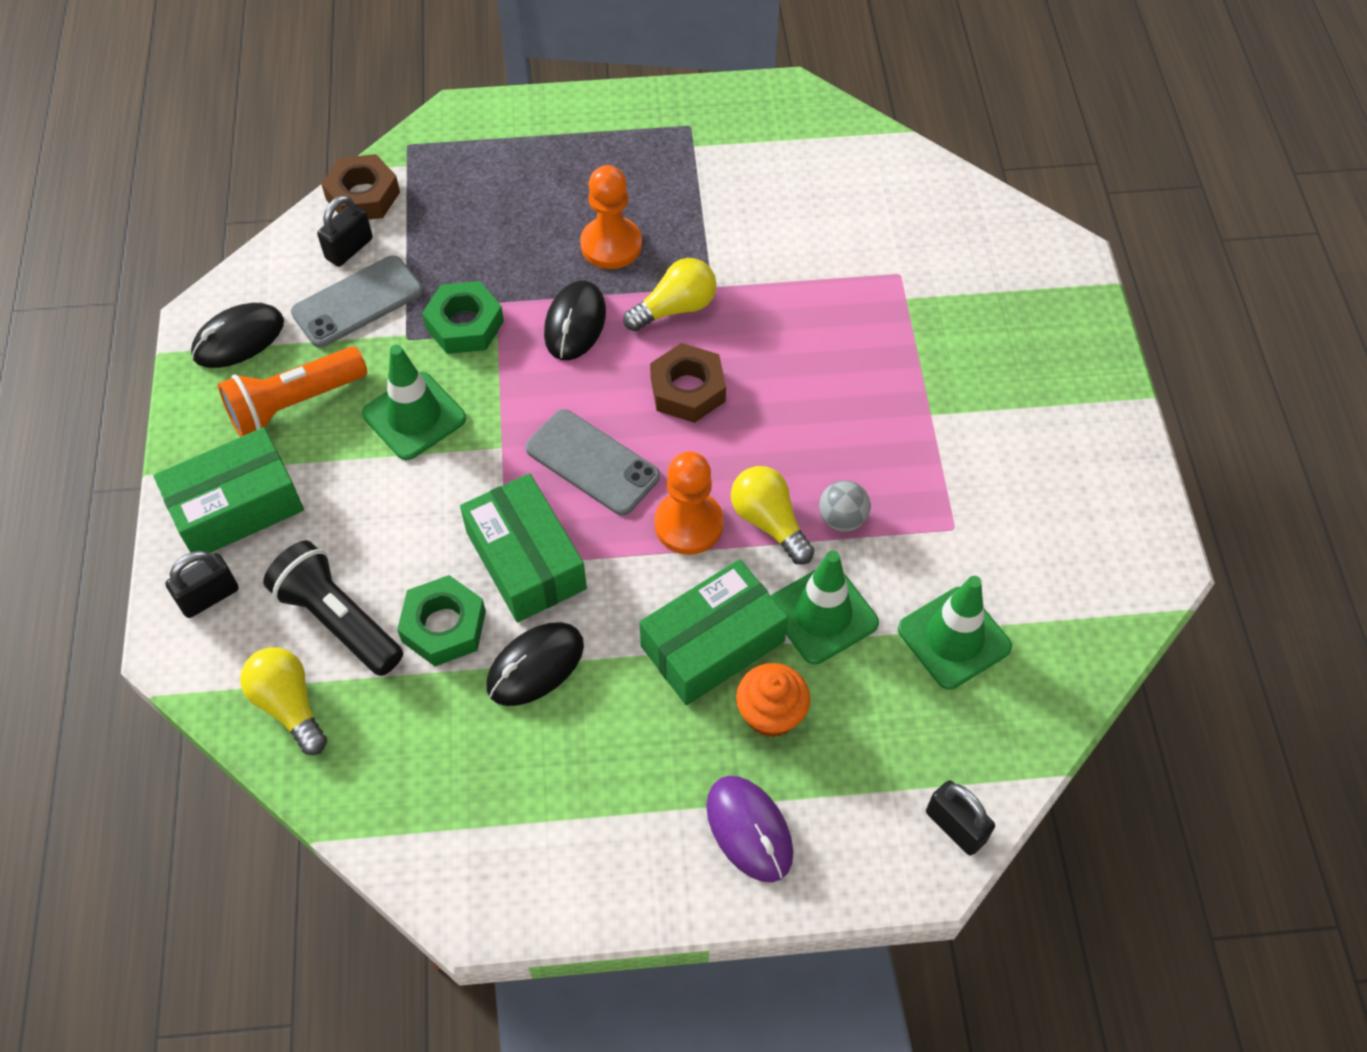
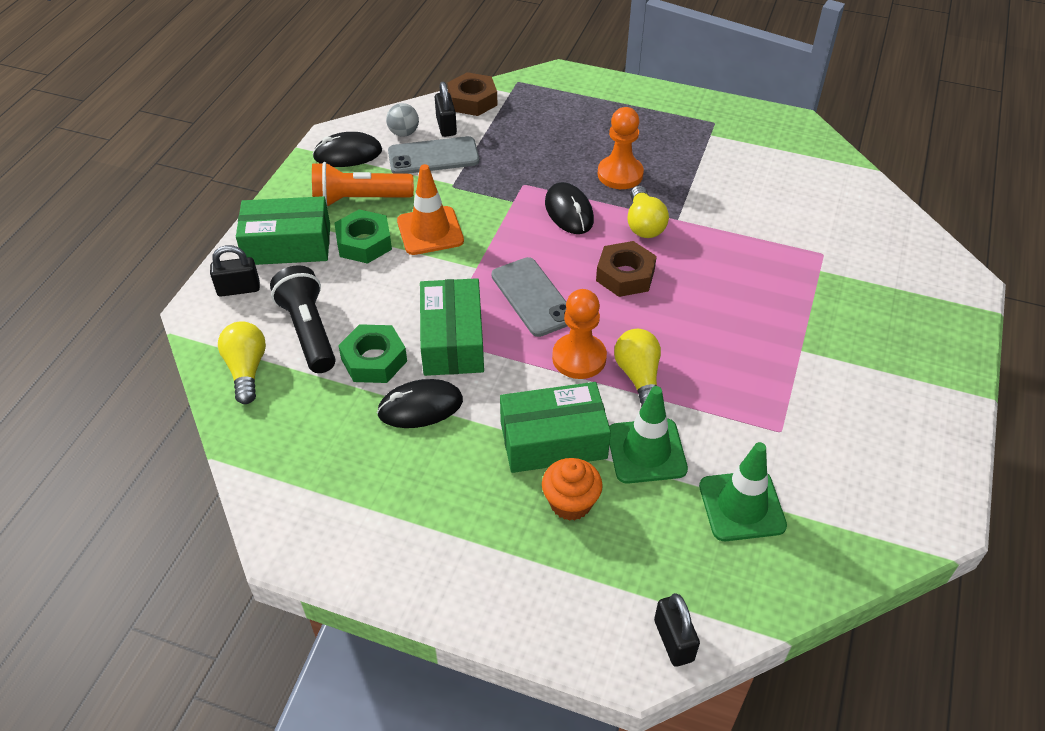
camera: 25 degrees right, 10 degrees down
(349, 249) = (446, 126): black padlock -> black padlock turned 75 degrees counterclockwise
(414, 416) = (430, 231): green traffic cone -> orange traffic cone
(465, 325) = (494, 190): green nut -> green nut (364, 243)
(575, 323) = (569, 212): black mouse -> black mouse turned 60 degrees counterclockwise
(675, 308) = (644, 224): yellow light bulb -> yellow light bulb turned 90 degrees clockwise
(749, 830) = (510, 575): purple mouse -> none
(842, 519) = (695, 394): grey ball -> grey ball (404, 133)

